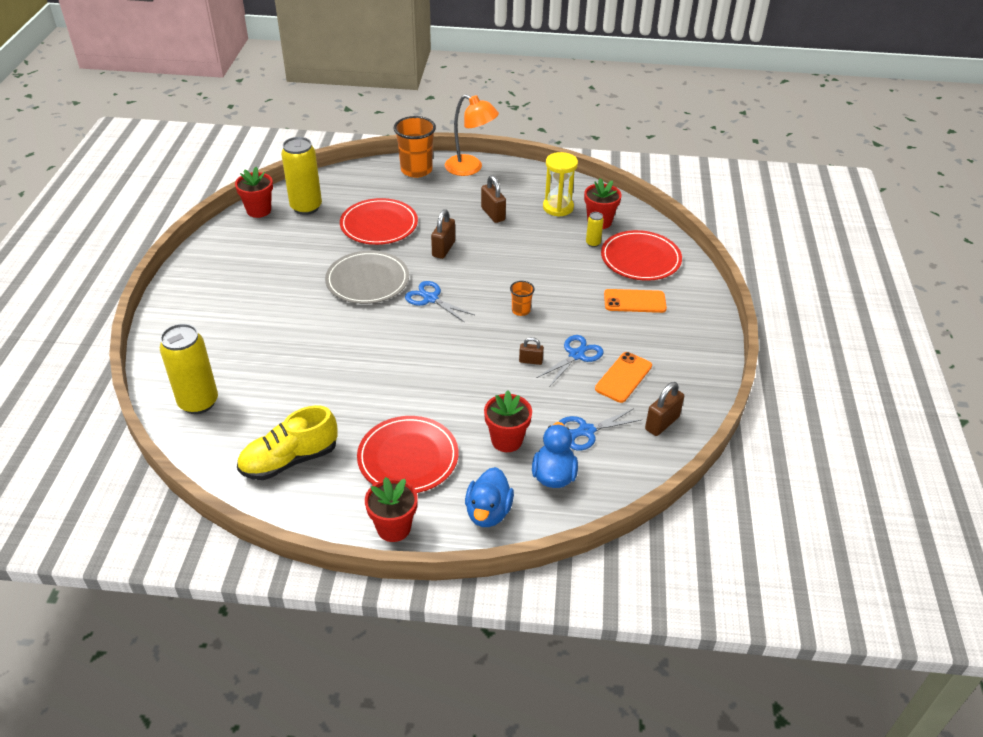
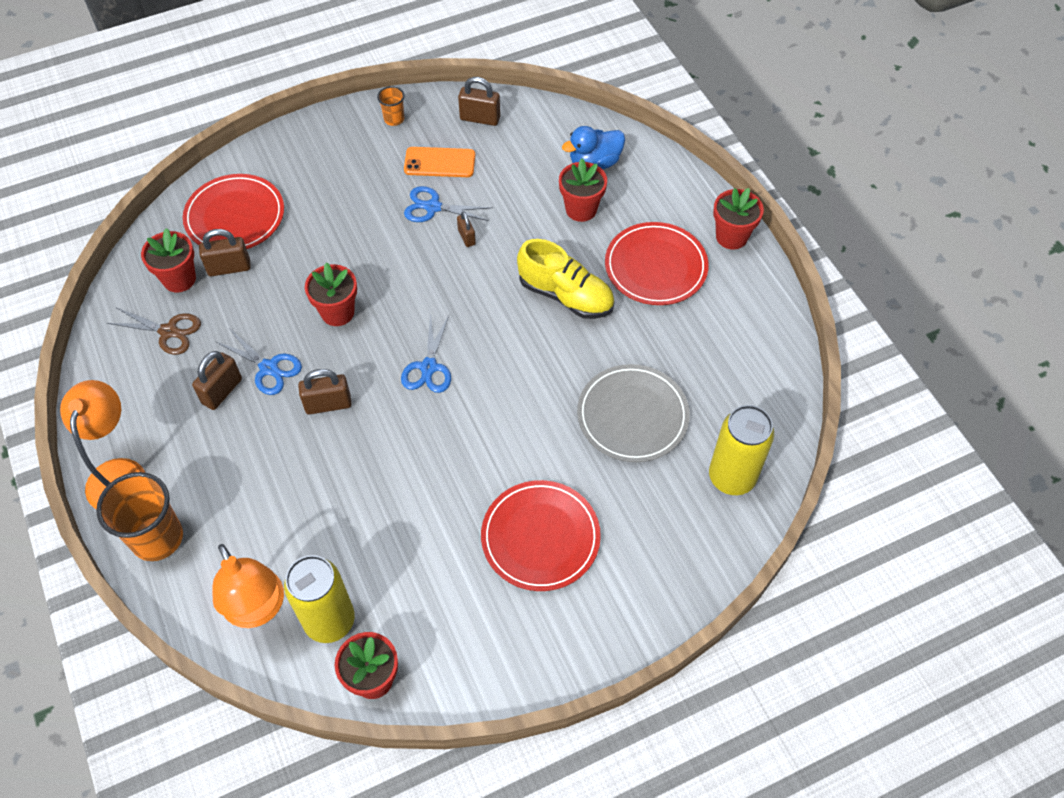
camera: 120 degrees left, 15 degrees up
(289, 460) = (731, 350): yellow shoe -> yellow shoe (566, 295)
(339, 188) = (258, 610): none -> orange lamp
(367, 280) = (438, 447): grey plate -> grey plate (632, 415)
(379, 225) = (318, 504): red plate -> red plate (540, 537)
(488, 512) = (665, 186): blue duck -> none
(513, 276) = (337, 312): none -> red flower pot
(521, 310) = (394, 279): orange cup -> orange cup (394, 119)
(558, 207) = (168, 331): yellow hourglass -> brown scissors
(586, 431) = (527, 162): blue scissors -> blue scissors (269, 368)
(593, 243) = (229, 268): yellow can -> brown padlock
(634, 301) = (317, 194): orange phone -> none

